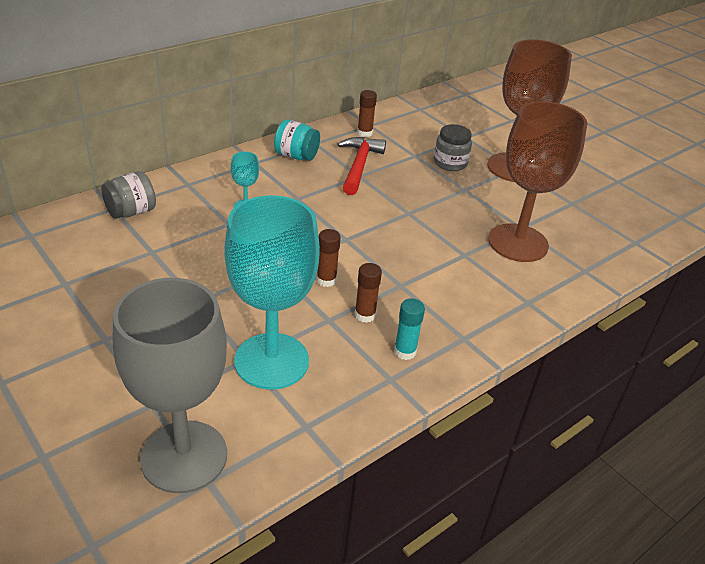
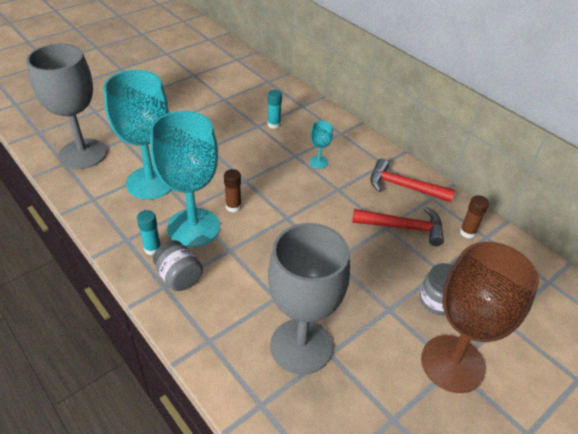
camera: 90 degrees right, 5 degrees up
(131, 212) = (300, 113): grey jar -> grey jar (179, 277)
(153, 237) = (274, 124): none -> turquoise glue stick
(296, 156) = (403, 186): turquoise jar -> red hammer
(365, 315) = (193, 227): brown glue stick -> turquoise goblet
(518, 243) = (301, 346): brown goblet -> grey goblet

